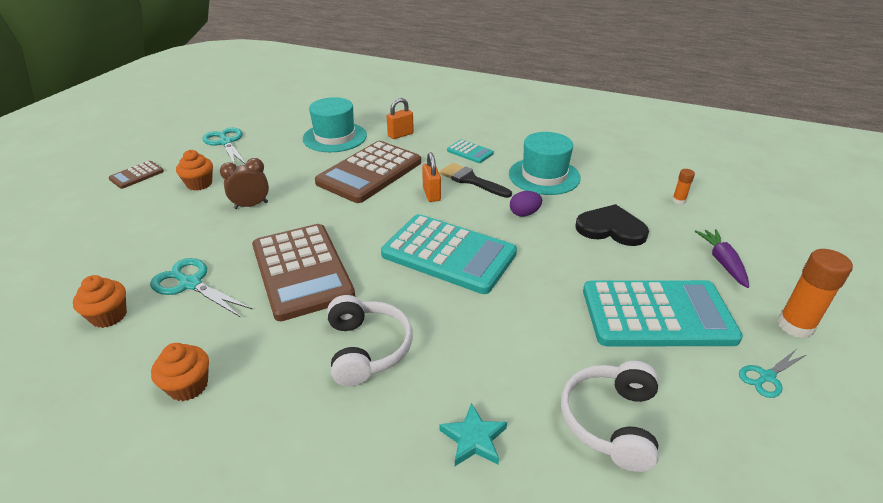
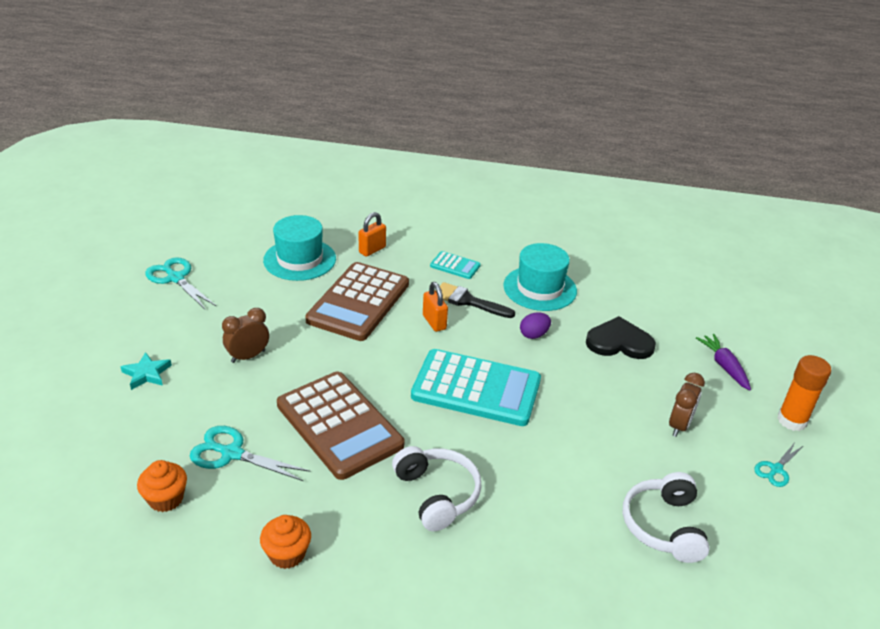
camera: 15 degrees left, 0 degrees up
(136, 175) = (93, 332): brown calculator -> none
(199, 184) = (175, 336): orange cupcake -> none
(473, 439) = (559, 558): turquoise star -> turquoise star (146, 374)
(657, 315) = (679, 425): turquoise calculator -> brown clock
(678, 201) = (674, 304): orange glue stick -> none

